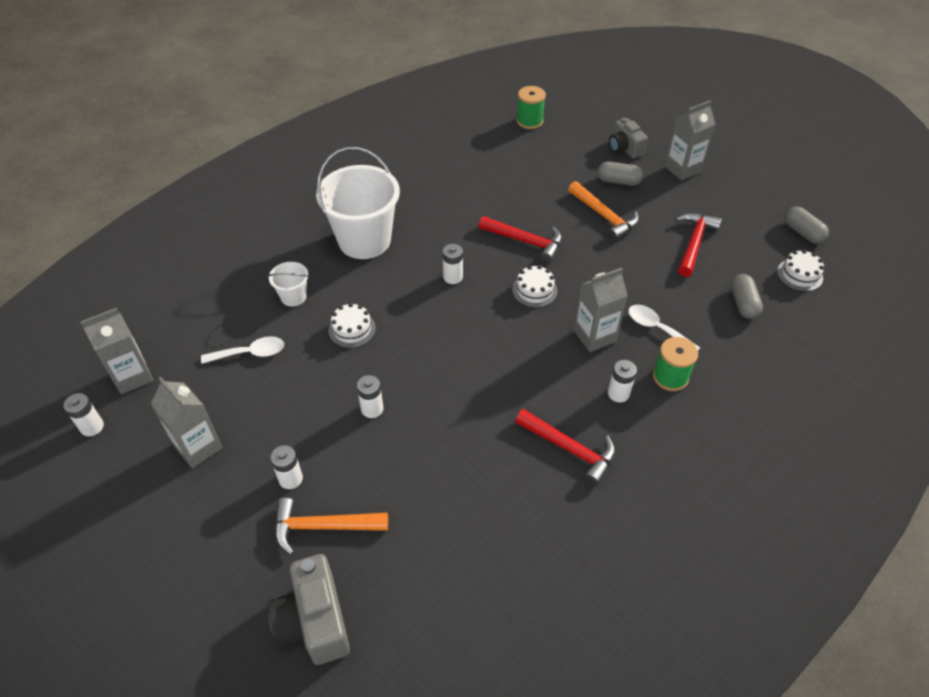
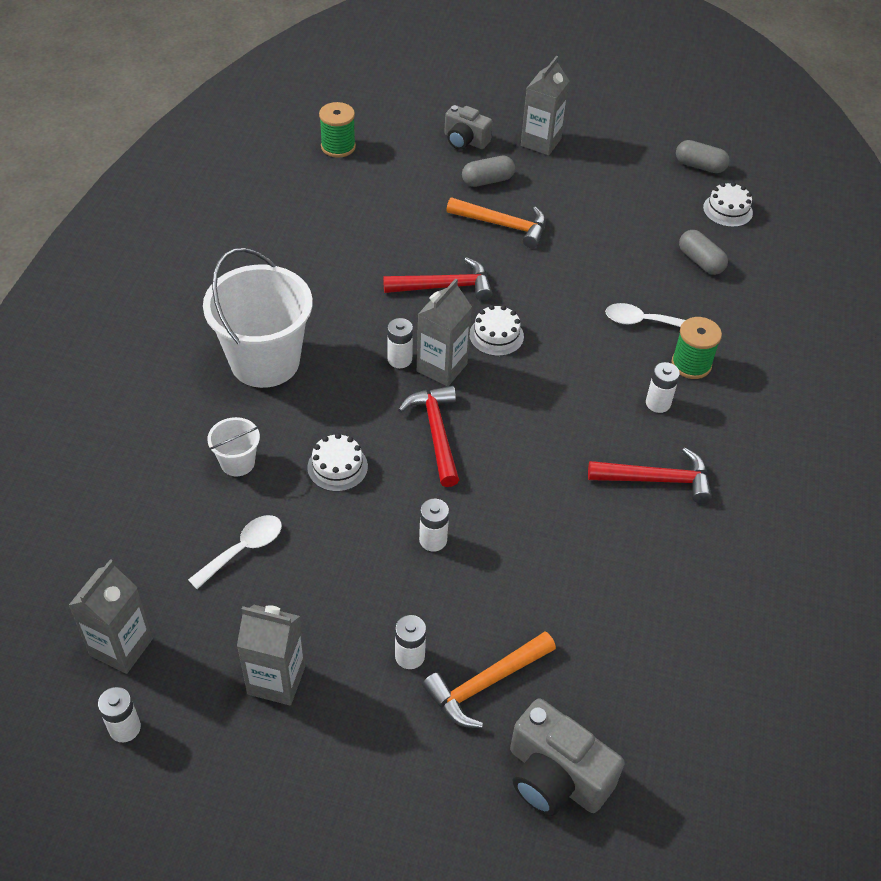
camera: 35 degrees left, 0 degrees up
(594, 336) = (592, 356): grey carton -> grey carton (442, 367)
(693, 243) = (611, 218): red hammer -> red hammer (436, 433)

